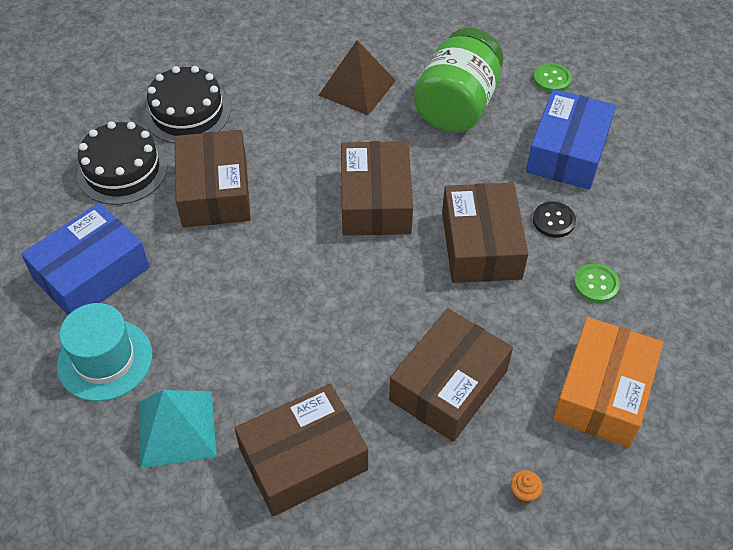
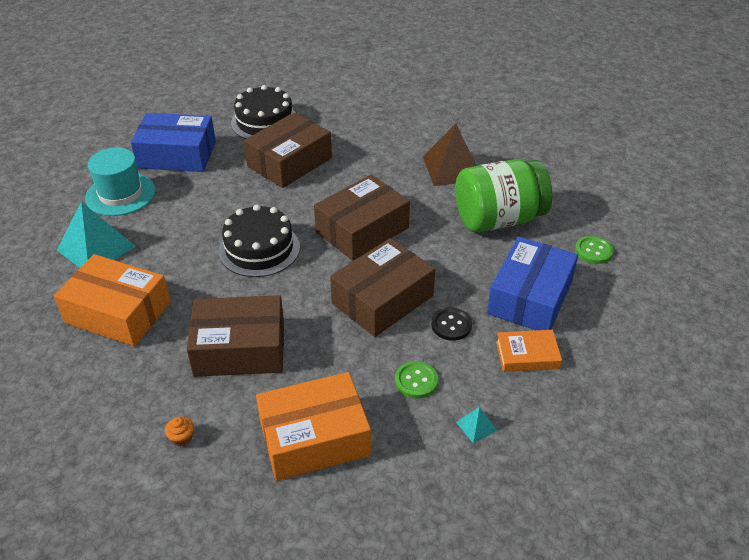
camera: 50 degrees right, 10 degrees down
(187, 113) = (339, 118): black cake -> black cake (259, 249)
(303, 459) = (118, 312): brown box -> orange box
(567, 152) = (530, 297): blue box -> blue box turned 45 degrees counterclockwise
(627, 197) = (527, 355): none -> orange book
(674, 278) = (476, 426): none -> turquoise pyramid

